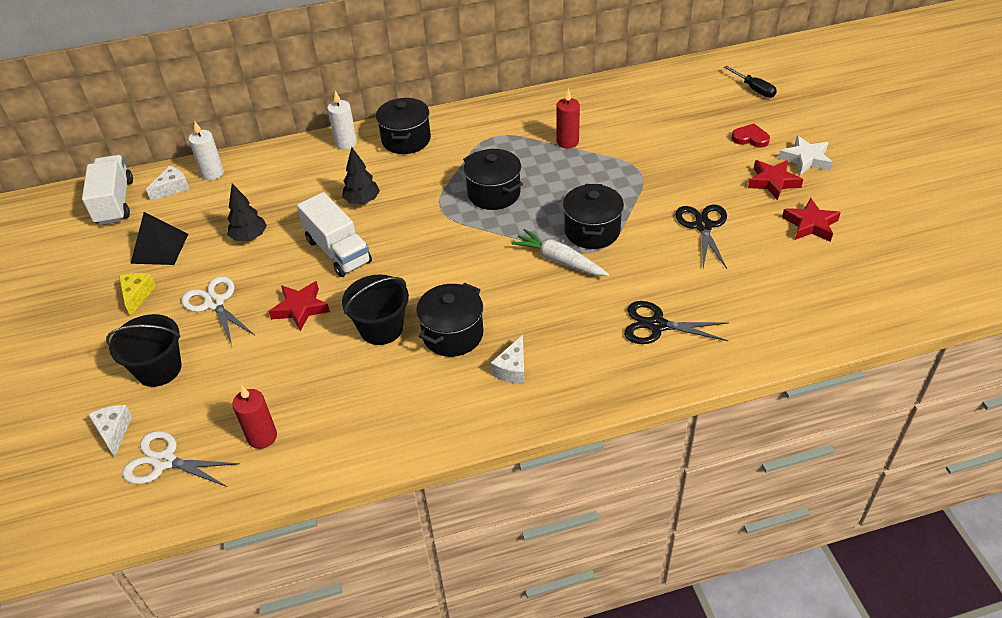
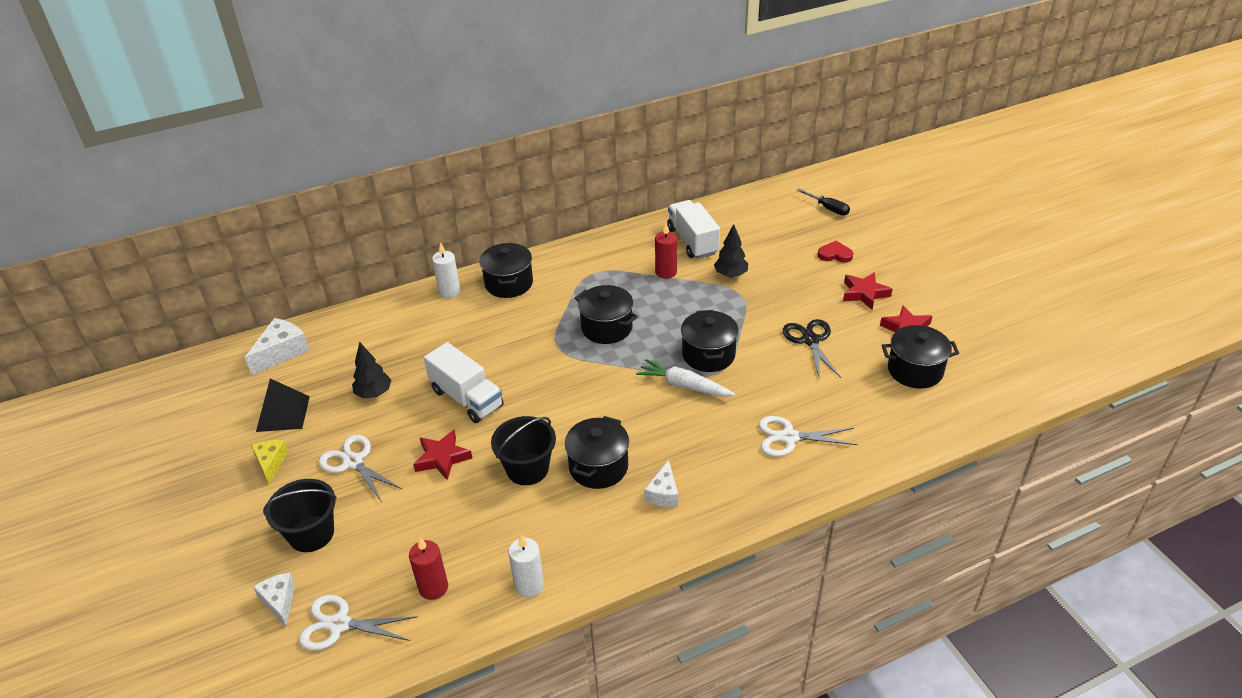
camera: 10 degrees left, 5 degrees down
(115, 202) = (224, 372): white truck -> white truck (692, 241)
(172, 188) = (282, 352): white cheese -> white cheese, size x1.52
(212, 173) = (320, 333): white candle -> white candle (529, 585)
(362, 201) = (479, 347): black tree -> black tree (730, 275)
(657, 325) = (789, 437): black scissors -> white scissors
(805, 159) = (889, 270): white star -> none
(809, 269) = (915, 370): none -> black pot

